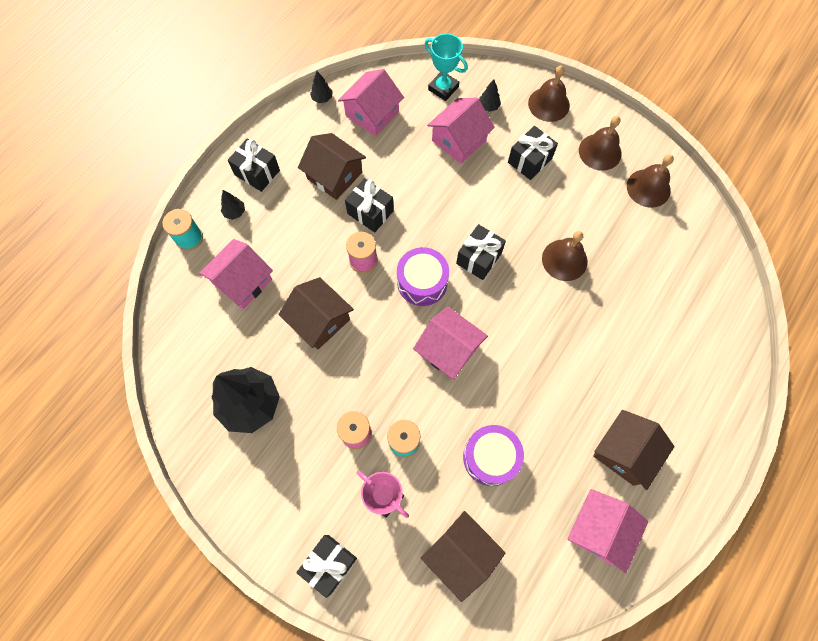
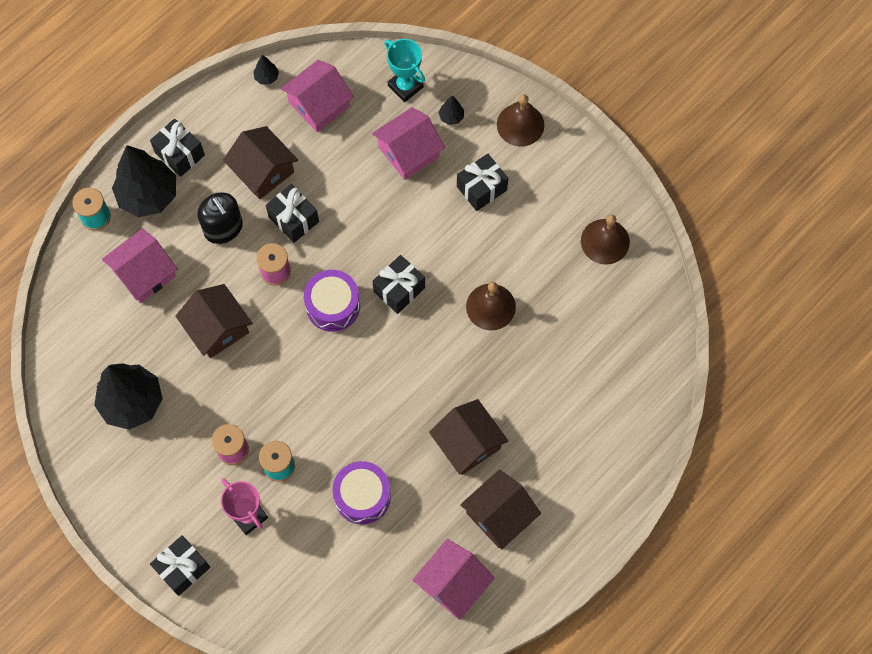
camera: 10 degrees right, 0 degrees up
(235, 212) = (148, 195): black tree -> black tree, size x2.45
(308, 230) = (223, 228): none -> black soap dispenser
(448, 349) = (345, 381): pink house -> none
(460, 554) = (311, 582): brown house -> brown house (468, 443)
(600, 152) = (563, 190): brown bell -> none

